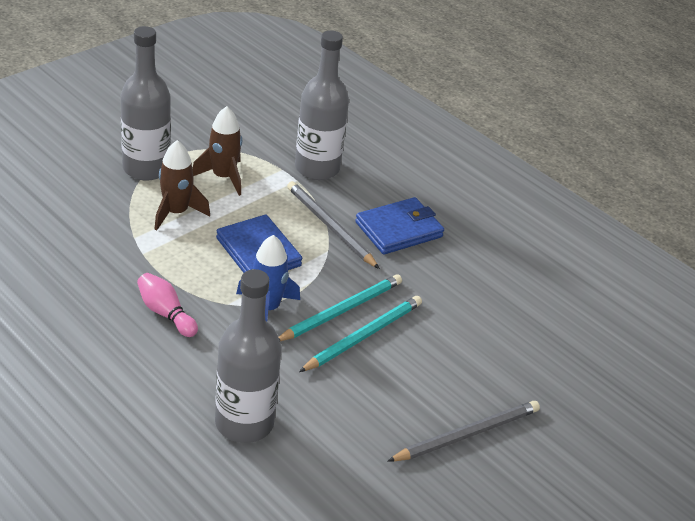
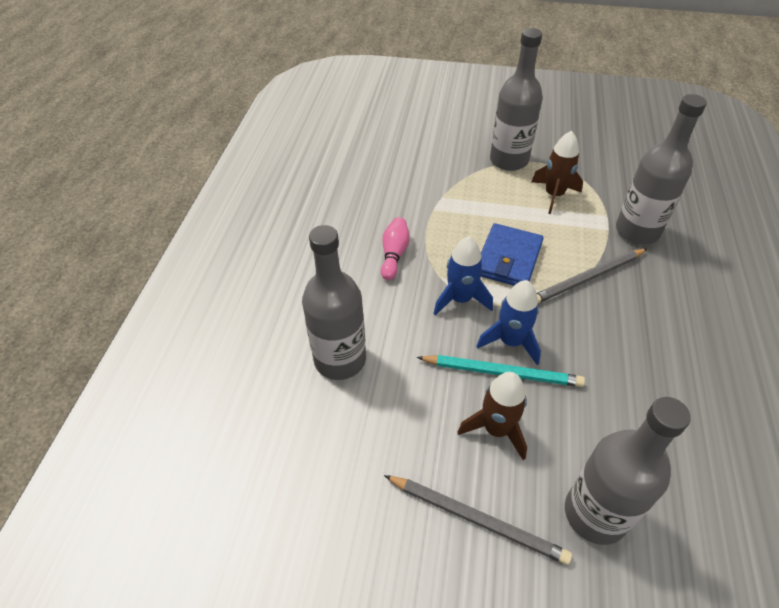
camera: 60 degrees right, 10 degrees up
(176, 212) = (489, 198): brown rocket -> brown rocket (496, 429)
(330, 227) = (588, 278): grey pencil -> grey pencil turned 135 degrees counterclockwise
(341, 311) = (510, 341): turquoise pencil -> blue rocket
(399, 230) = (646, 318): blue wallet -> none
(516, 372) = (595, 513): none -> grey bottle

